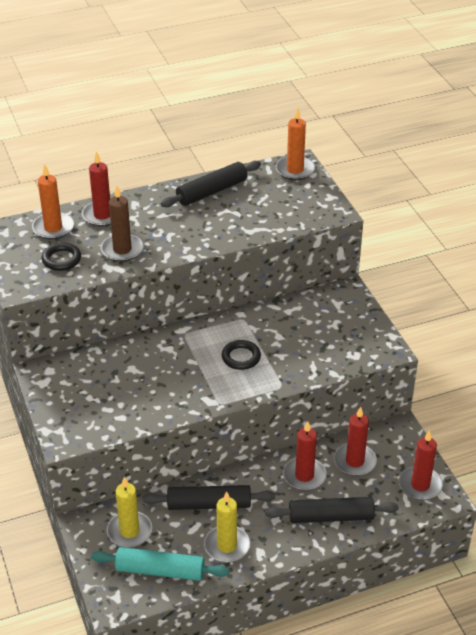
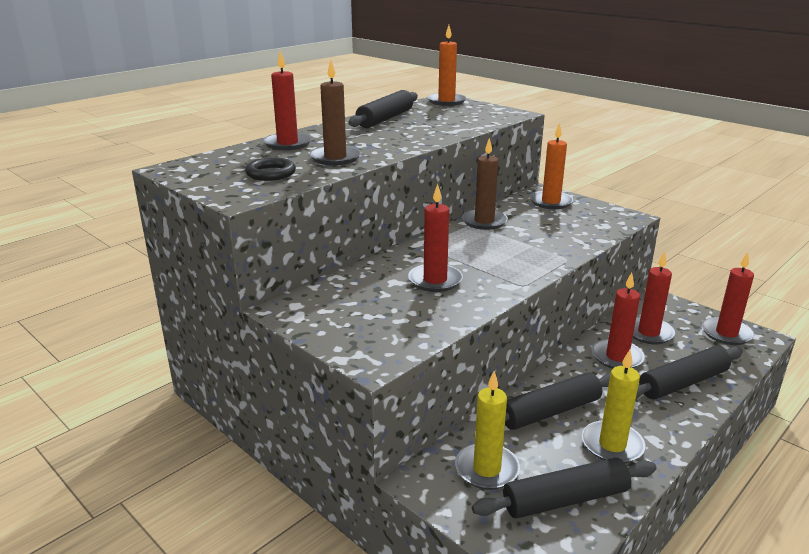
camera: 25 degrees left, 15 degrees down
(53, 228) = (238, 158): orange candle -> orange candle (551, 202)
(160, 570) = (565, 499): turquoise rolling pin -> black rolling pin
(161, 377) = (435, 280): none -> red candle
(241, 357) = (501, 249): black ring -> none
(257, 318) = (484, 221): none -> brown candle

